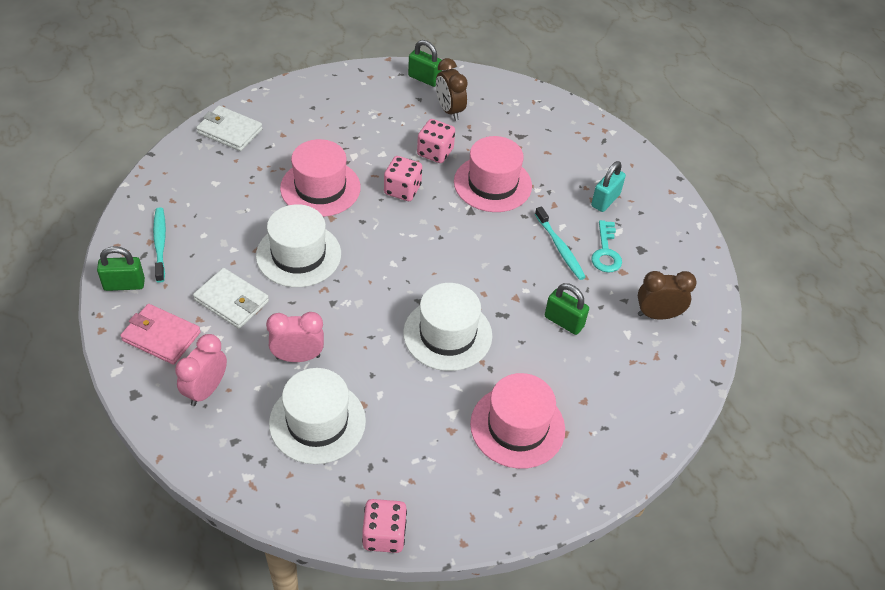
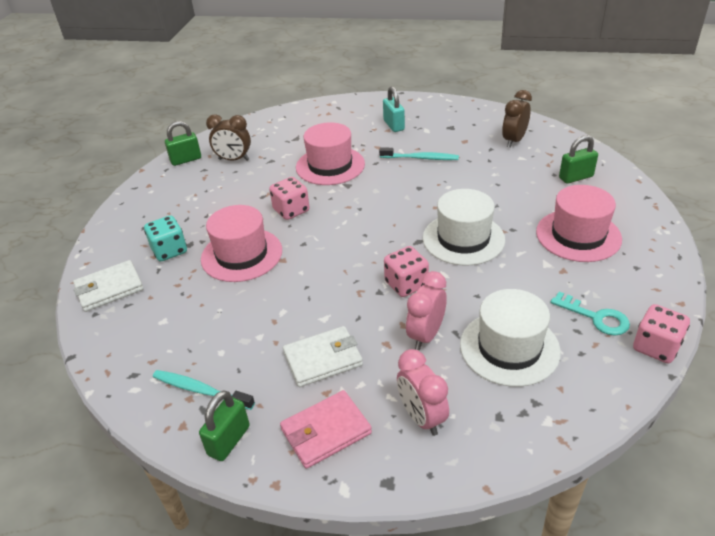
camera: 50 degrees left, 10 degrees down
(295, 140) = (169, 251): none -> turquoise dice
(298, 255) = (306, 294): white hat -> none
(435, 152) = (269, 181): pink dice -> pink dice (406, 284)
(564, 322) = (491, 180): green padlock -> green padlock (576, 177)
(605, 252) = (441, 141): turquoise key -> turquoise key (595, 317)

